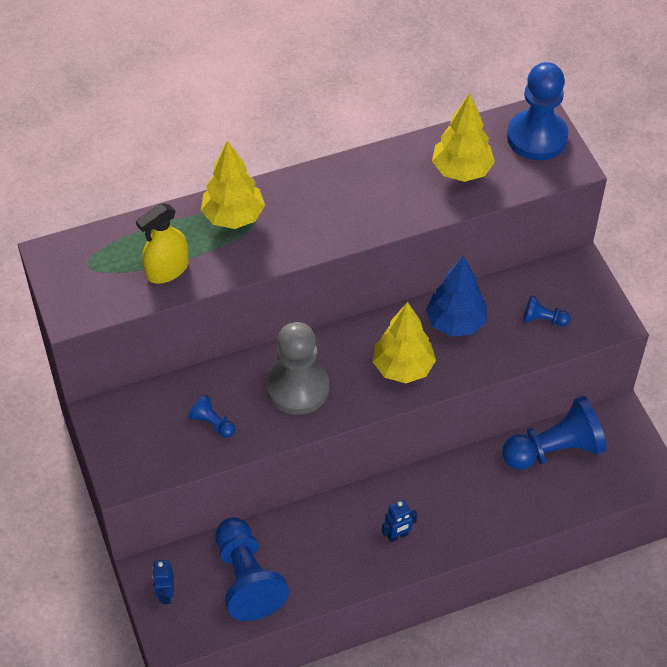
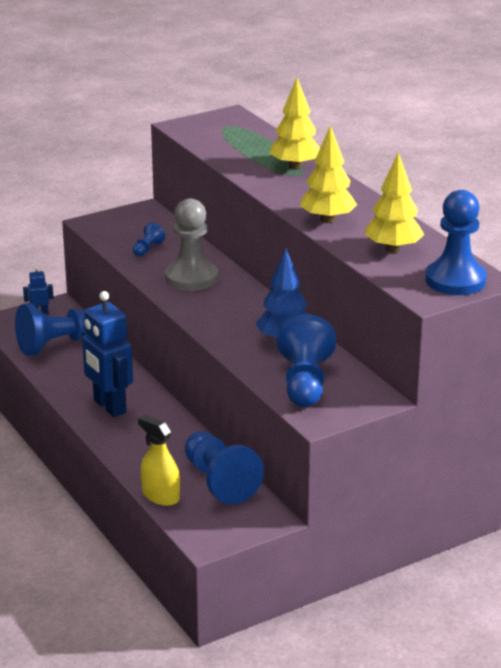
camera: 80 degrees right, 25 degrees down
(167, 269) = (232, 150): yellow spray bottle -> yellow spray bottle (160, 496)
(397, 535) = (109, 407): blue robot -> blue robot, size x2.17
(403, 368) = (226, 320): yellow tree -> yellow tree (327, 220)
(543, 319) = (305, 383): blue pawn -> blue pawn, size x2.21

